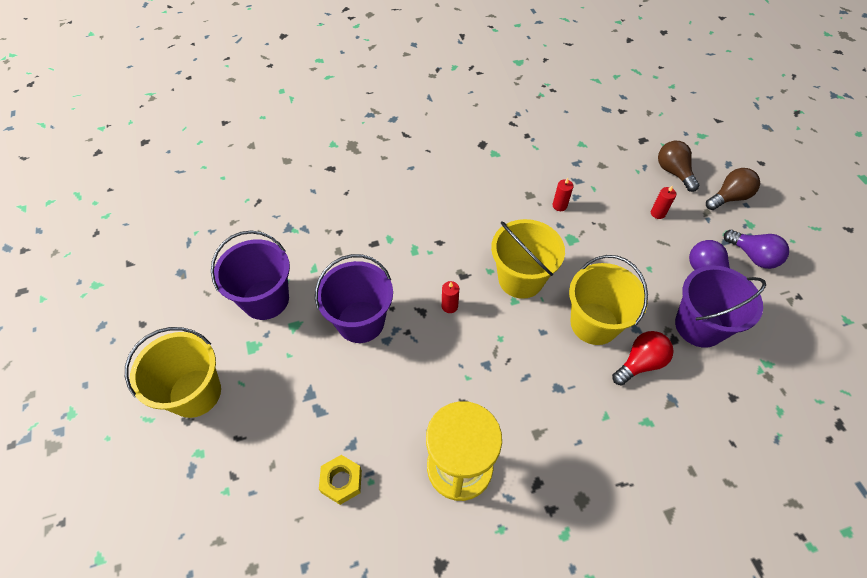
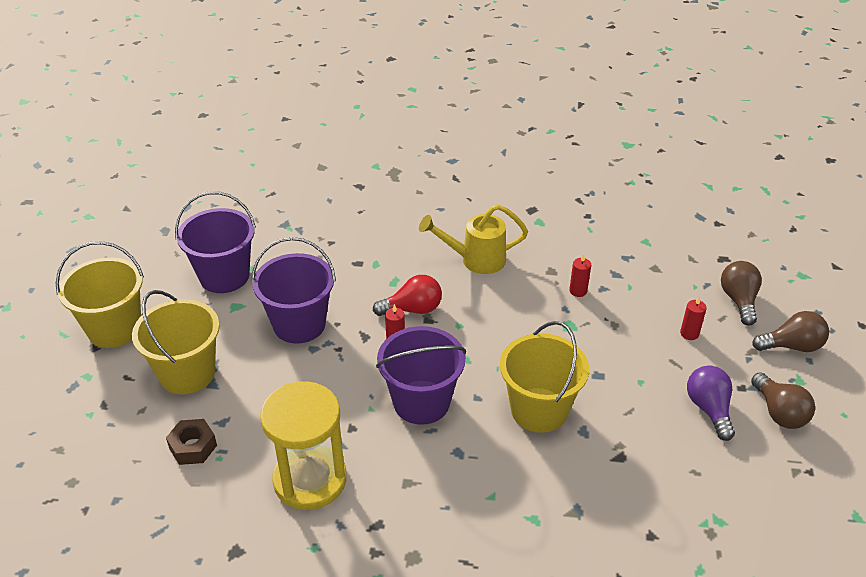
camera: 25 degrees right, 15 degrees down
(341, 481) = (193, 447): yellow nut -> brown nut
(466, 206) = (475, 260): none -> yellow watering can
(520, 279) = (487, 343): yellow bucket -> yellow bucket (187, 373)
(640, 363) = (565, 464): red light bulb -> red light bulb (413, 309)
(699, 326) = (660, 455): purple bucket -> purple bucket (421, 402)
(753, 256) = (779, 412): purple light bulb -> brown light bulb

